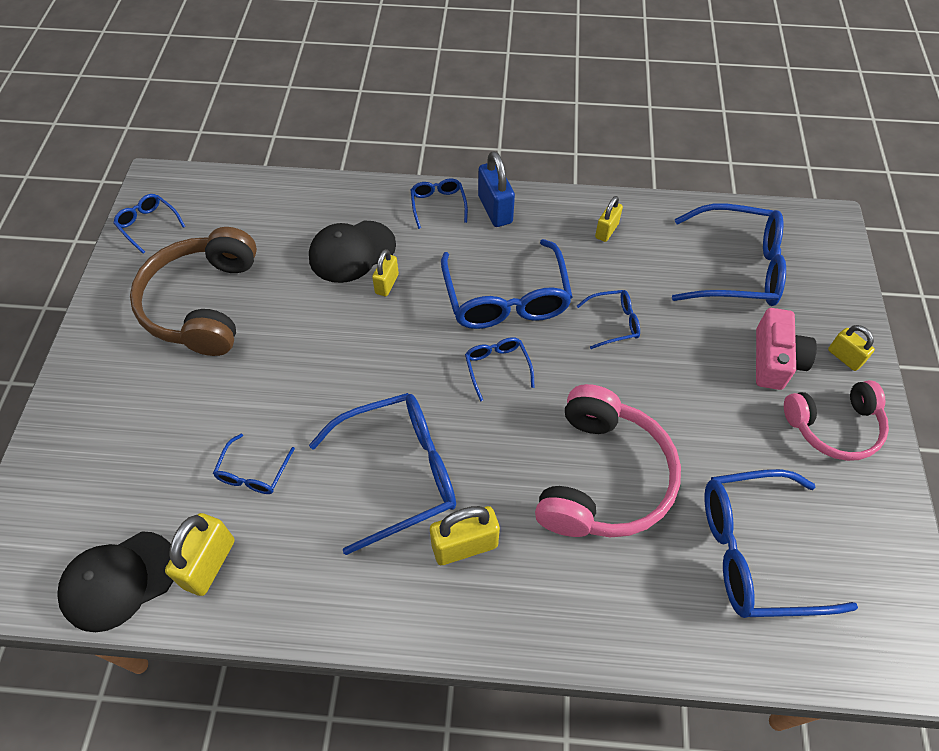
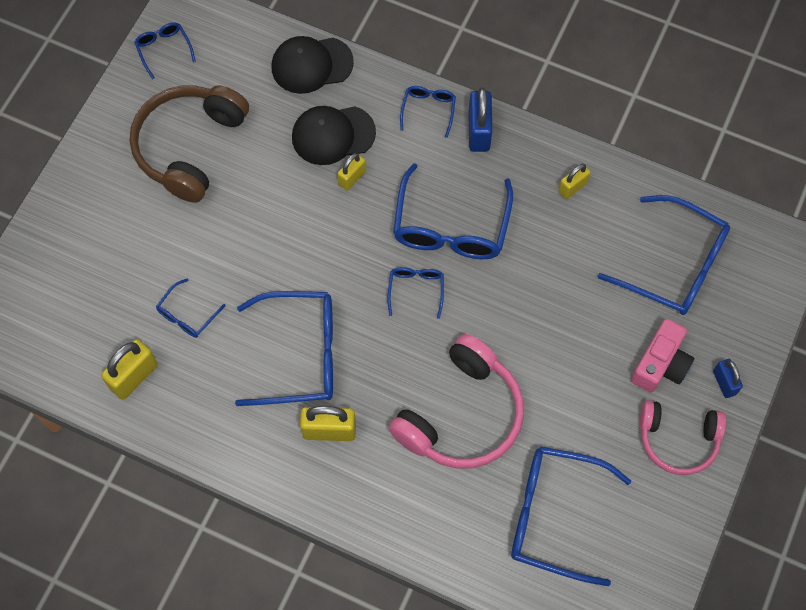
camera: 20 degrees right, 10 degrees up
(119, 580) = (65, 366): black cap -> black cap (311, 65)
(614, 323) = (535, 282): blue glasses -> none
(844, 357) = (724, 382): yellow padlock -> blue padlock

